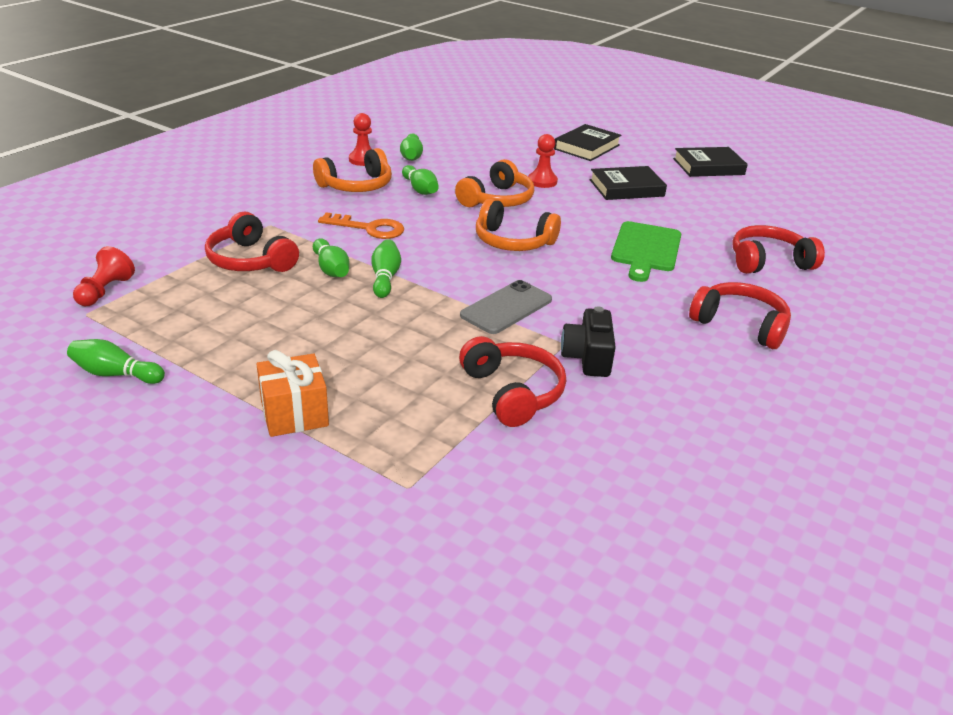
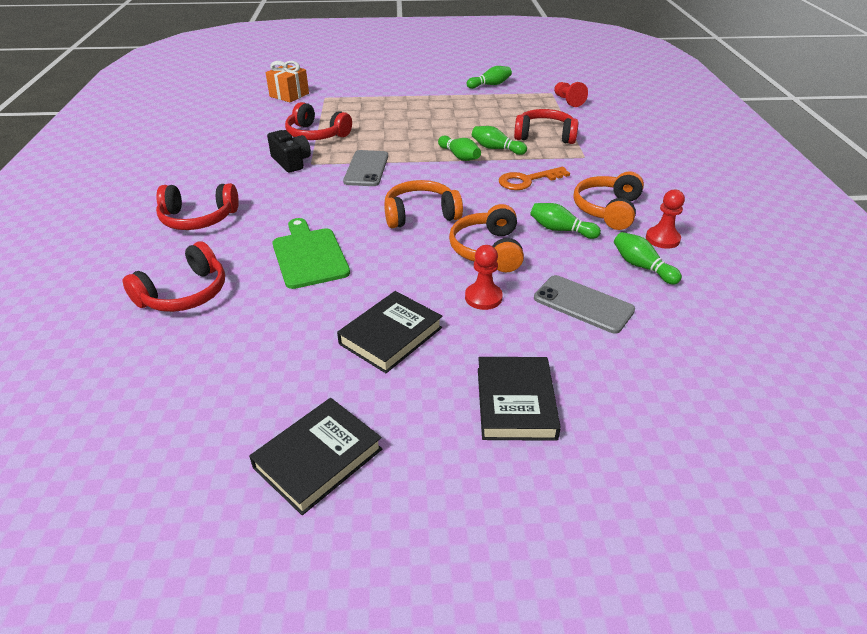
camera: 145 degrees right, 5 degrees up
(294, 414) = (400, 98): orange gift -> orange gift (289, 95)
(485, 158) = (583, 304): none -> grey phone

